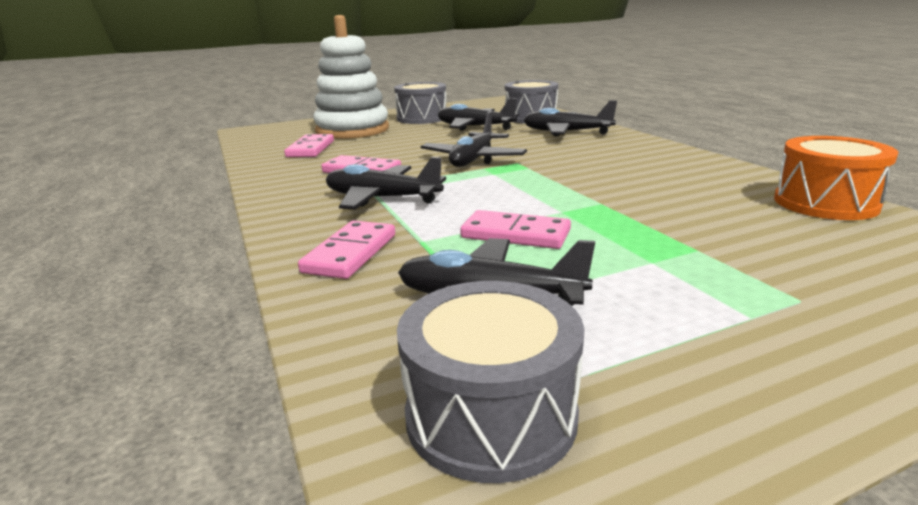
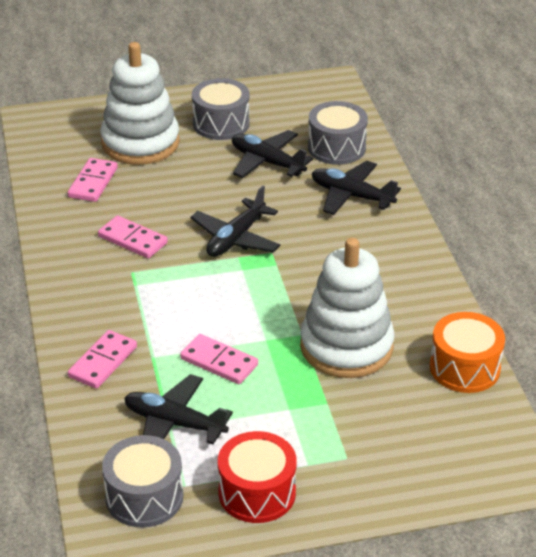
camera: 10 degrees right, 15 degrees up
(382, 199) = (139, 293): black plane -> none
(665, 205) = (346, 346): none -> white stacking toy
(708, 370) = (257, 493): none -> red drum

